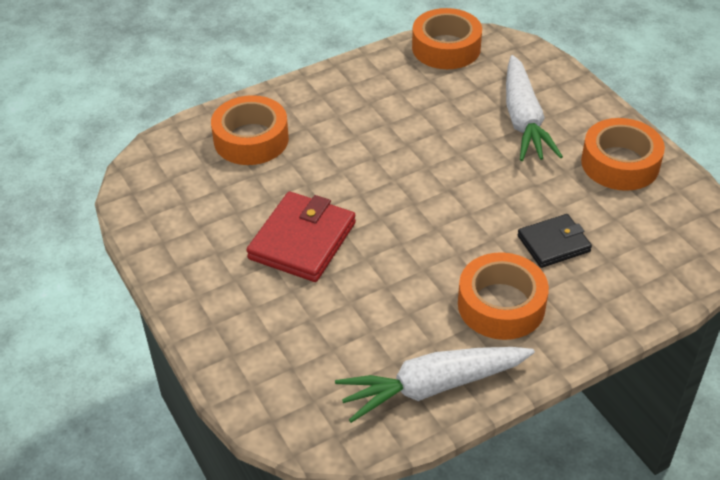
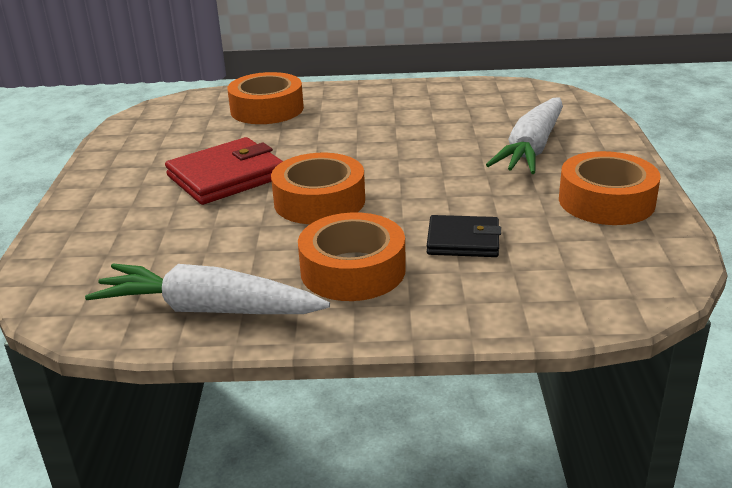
camera: 30 degrees right, 15 degrees down
(446, 48) = (507, 91): orange tape -> orange tape (319, 201)

